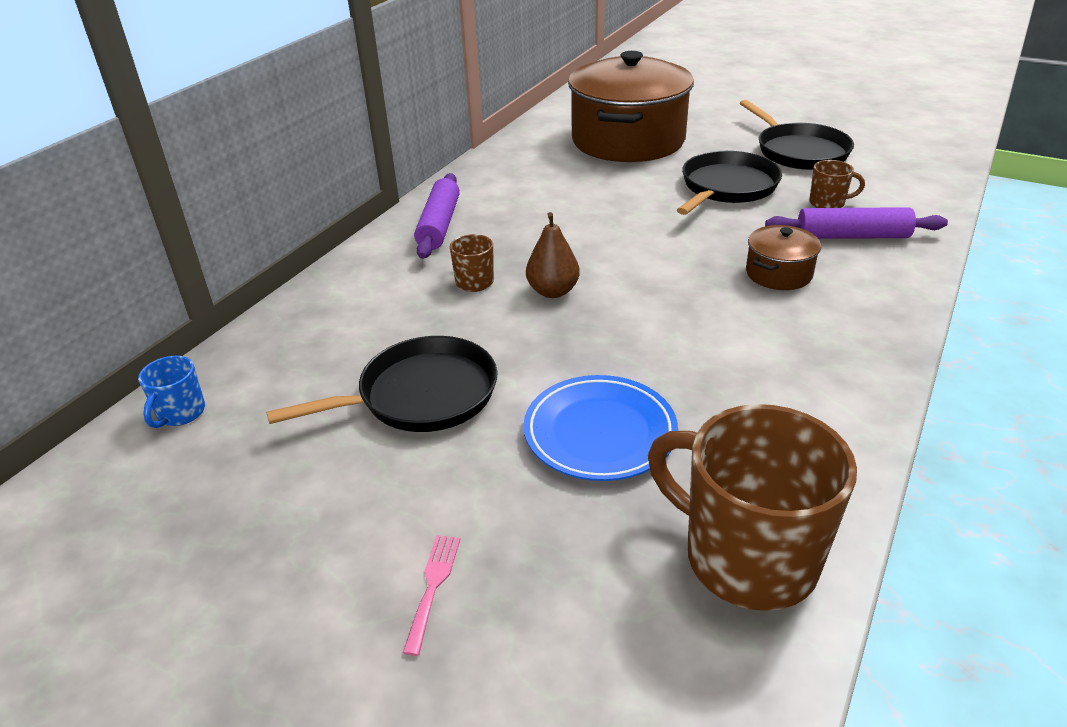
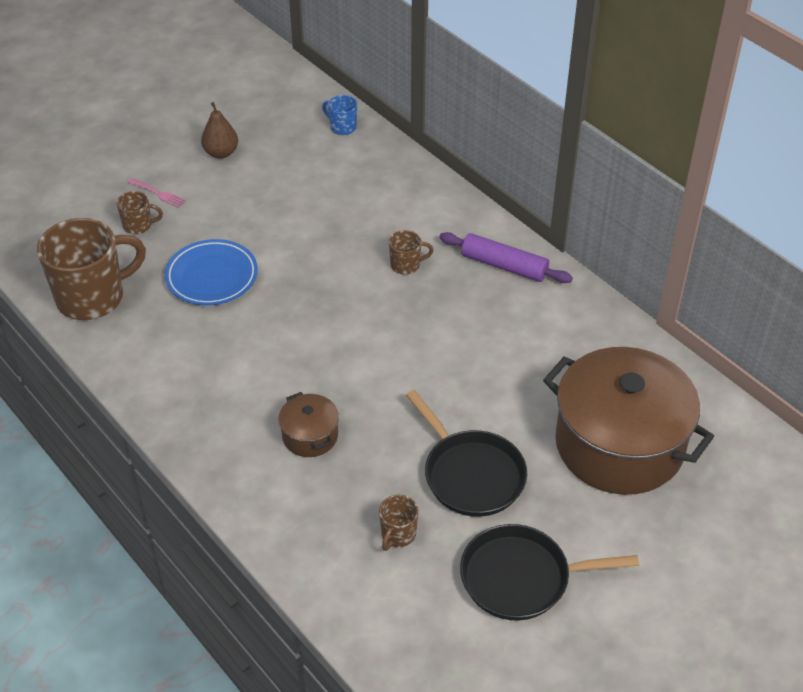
camera: 110 degrees right, 10 degrees up
(421, 395) = (295, 215): black pan -> none
(535, 577) = (138, 225): none -> brown mug
(553, 291) = (367, 301): brown pear -> brown pear (221, 153)
(852, 236) = (333, 517): purple rolling pin -> none

